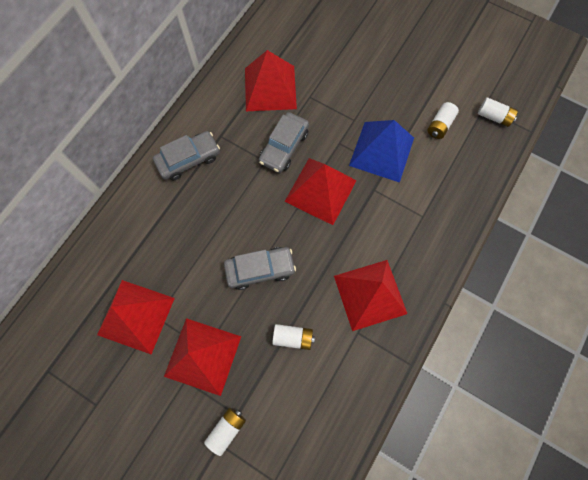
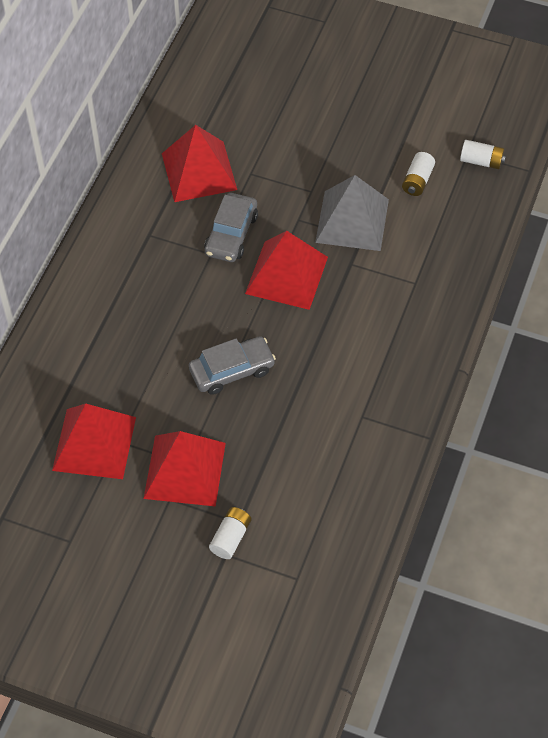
camera: 10 degrees left, 15 degrees down
(188, 159) = (116, 267): grey car -> none
(293, 337) = (287, 434): white battery -> none
(370, 294) = (368, 374): red pyramid -> none
(381, 151) = (352, 220): blue pyramid -> grey pyramid

